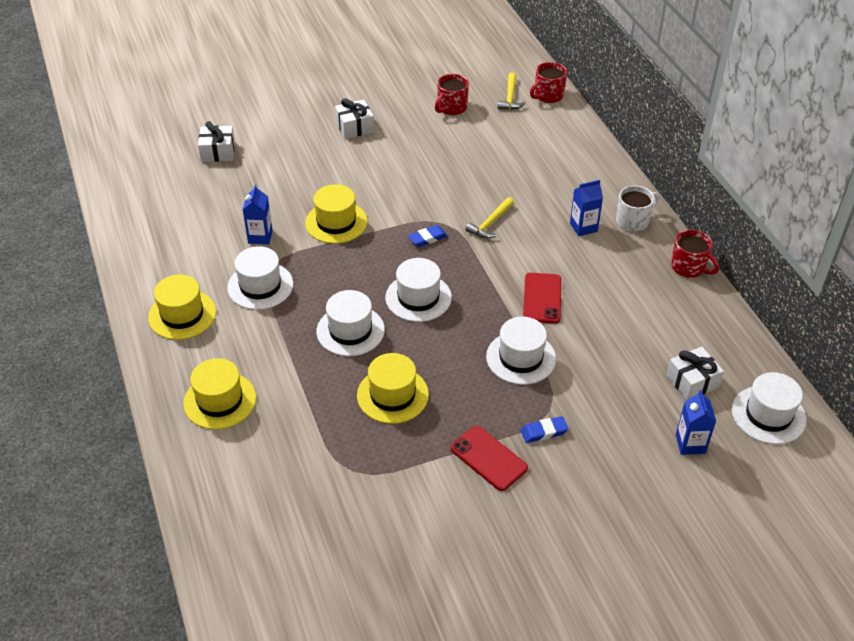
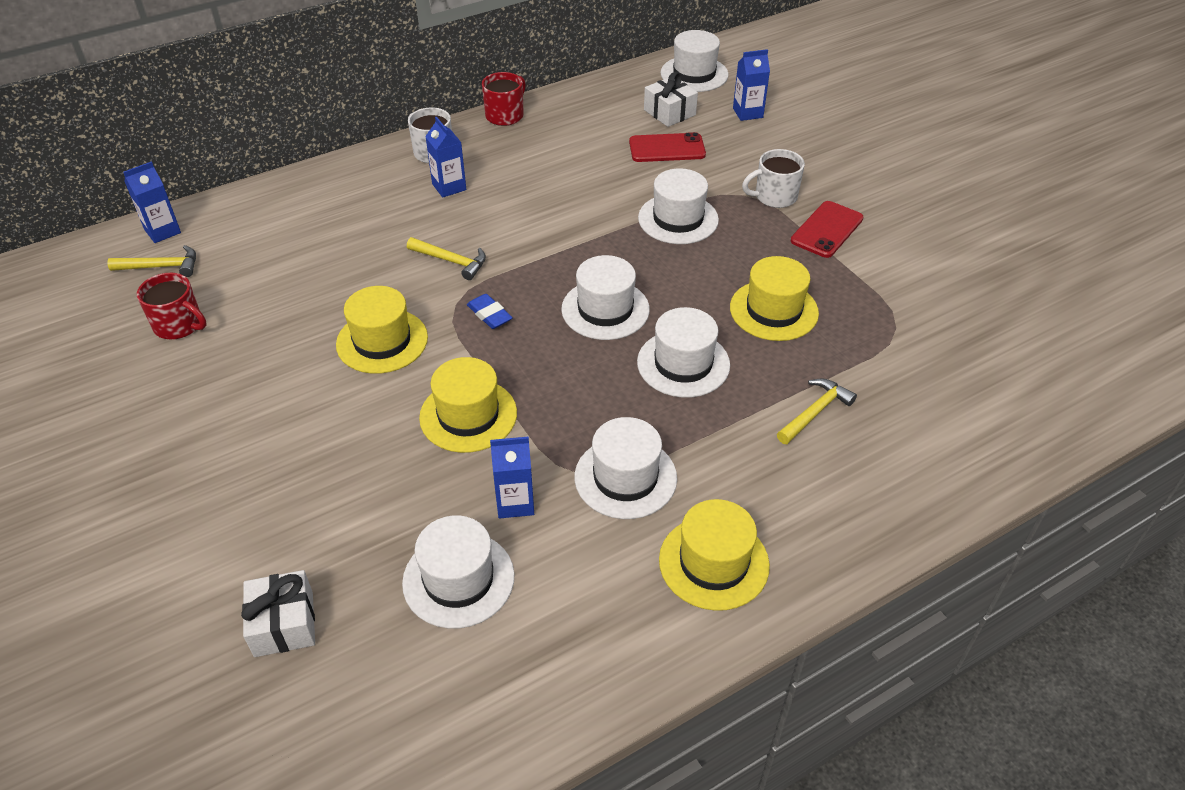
camera: 100 degrees left, 0 degrees up
(217, 211) = (458, 579): none -> white hat
(220, 400) = (855, 473): yellow hat -> yellow hat (382, 341)
(280, 393) = (815, 412): none -> yellow hammer
(355, 127) = (221, 433): white gift -> none
(542, 298) = (579, 210): red phone -> red phone (667, 148)
(544, 432) = (774, 196): blue eraser -> white mug
(548, 95) = (162, 231): red mug -> blue carton

